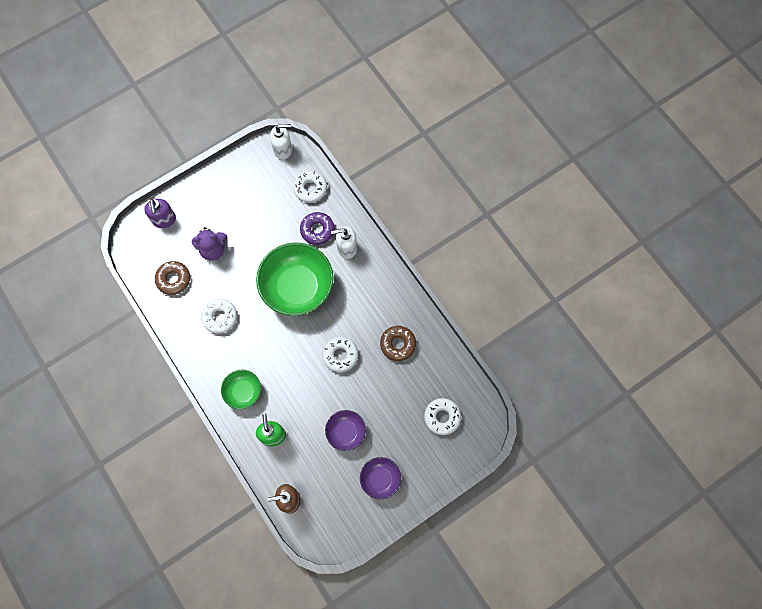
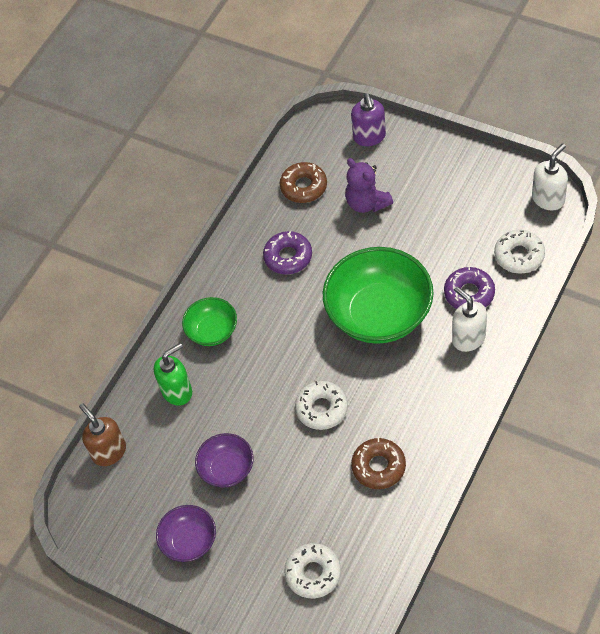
camera: 70 degrees right, 15 degrees down
(164, 220) = (369, 137): purple soap dispenser -> purple soap dispenser turned 60 degrees counterclockwise
(220, 317) = (288, 257): white donut -> purple donut
(283, 150) = (548, 199): white soap dispenser -> white soap dispenser turned 105 degrees counterclockwise

